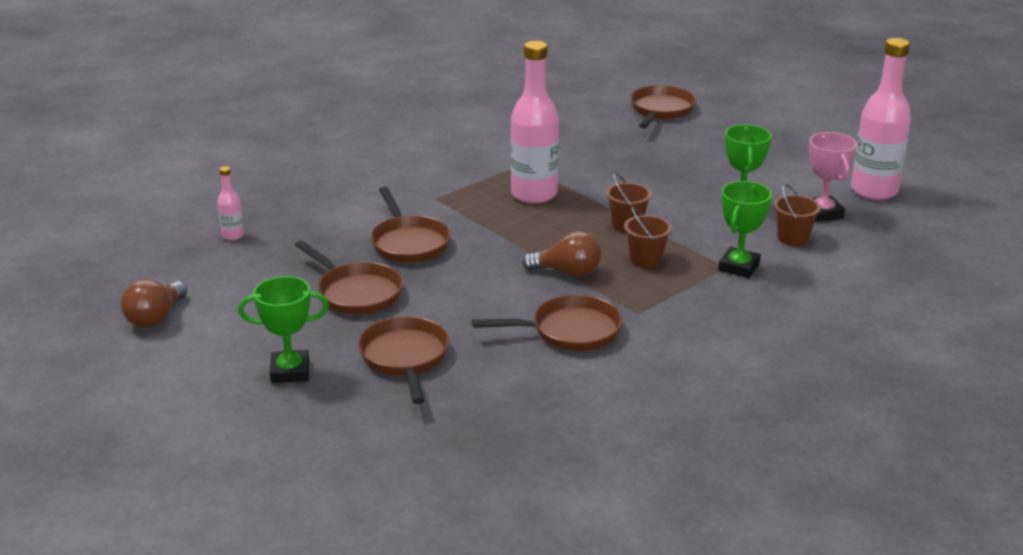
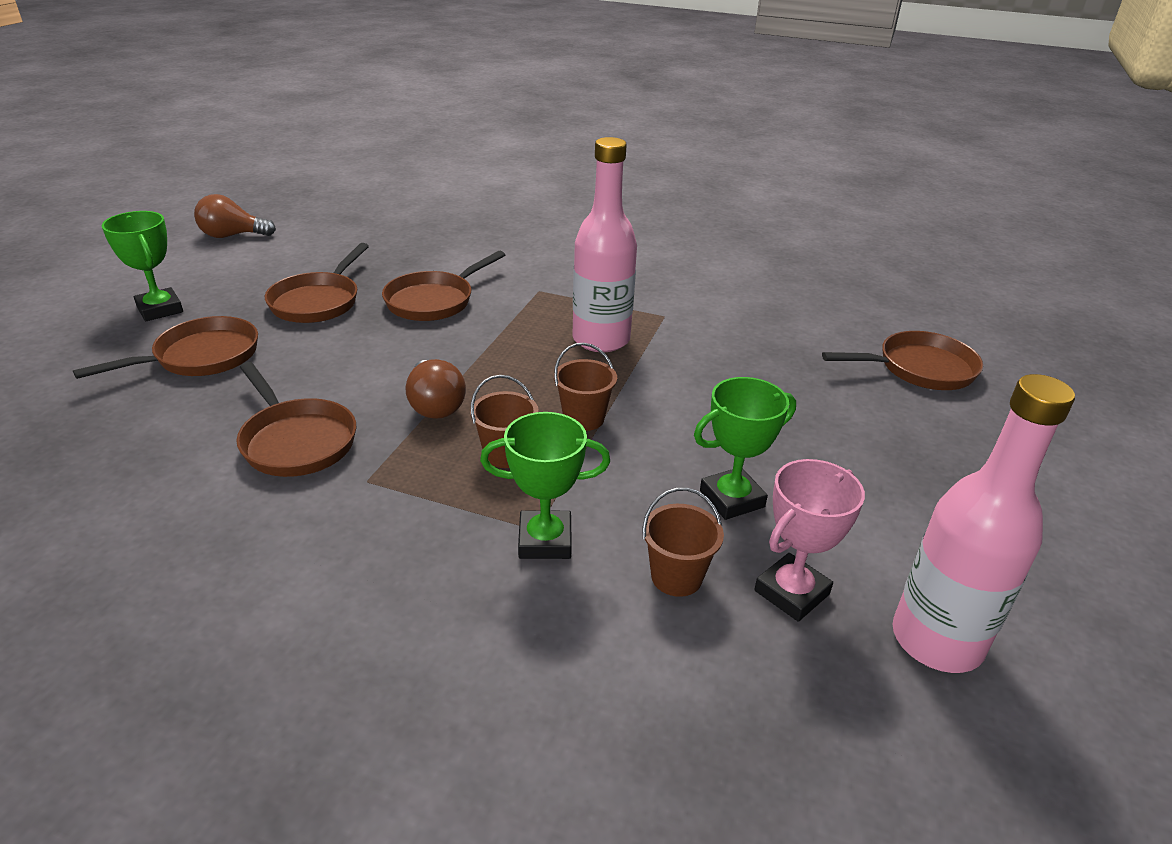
camera: 60 degrees right, 5 degrees up
(233, 235) = (388, 226): pink bottle -> none

